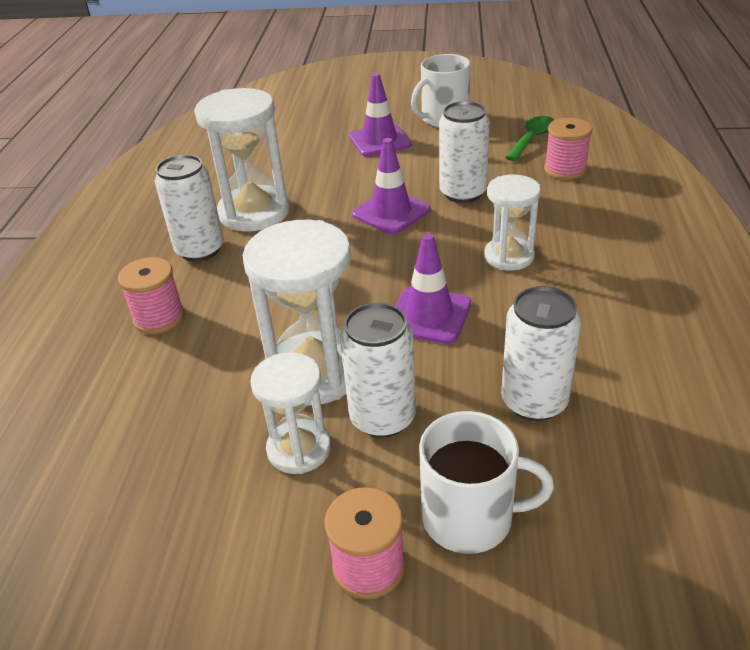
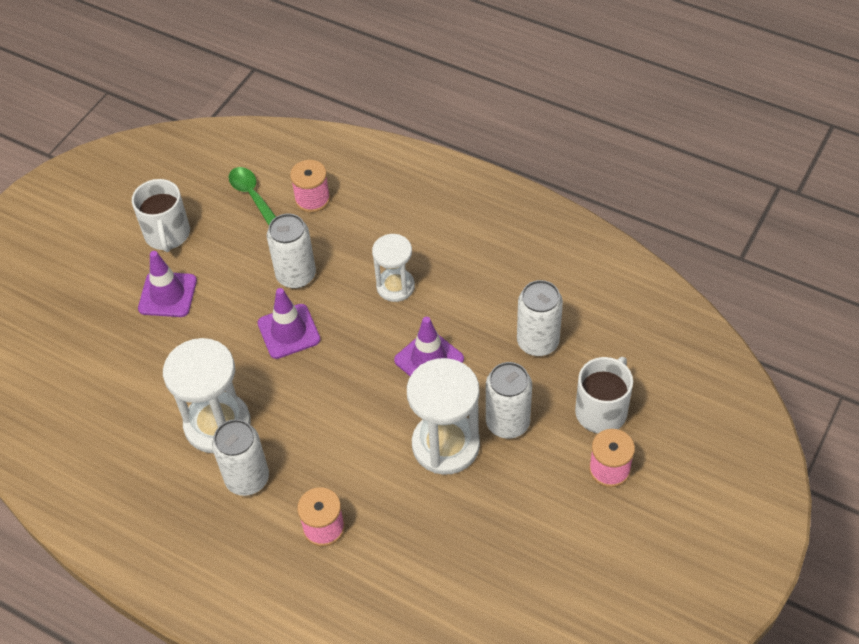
camera: 65 degrees left, 15 degrees up
(299, 449) = (509, 475): white hourglass -> none

